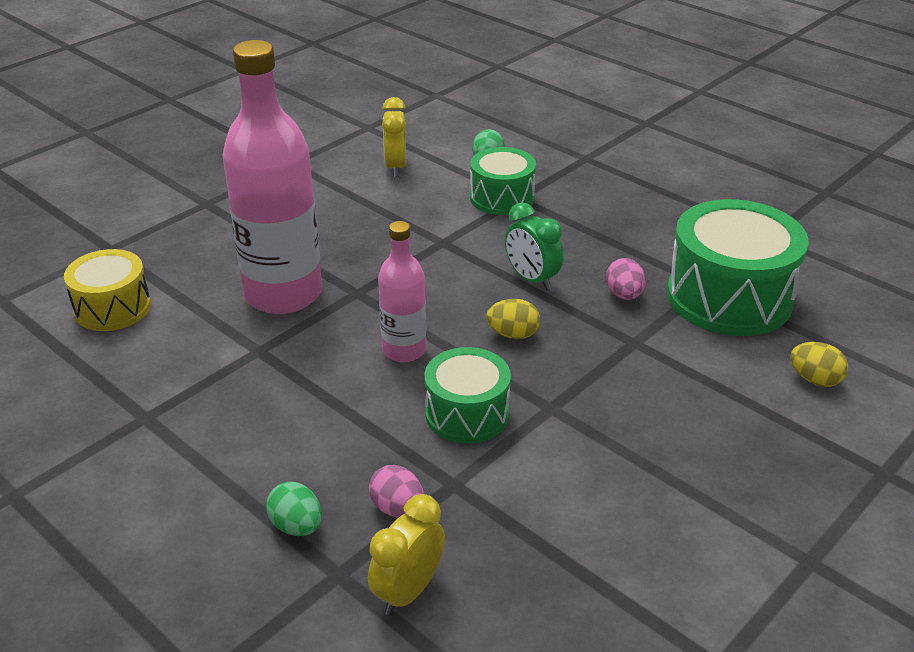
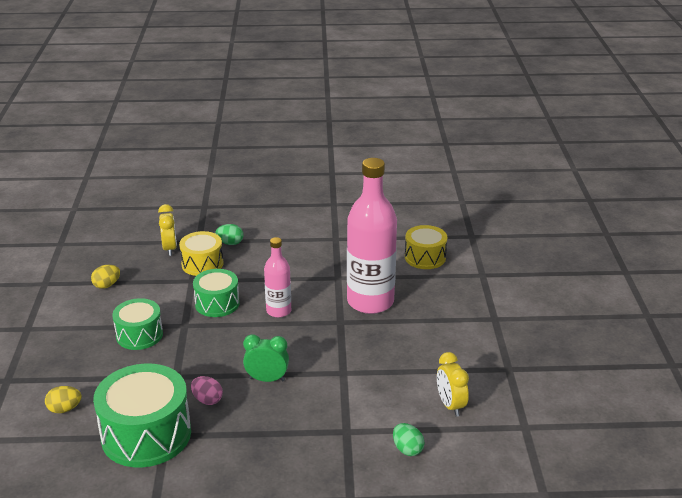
camera: 135 degrees right, 5 degrees down
(395, 167) = (450, 405): yellow clock -> yellow clock turned 150 degrees counterclockwise
(398, 509) = (202, 264): pink egg -> yellow drum
(502, 198) = (355, 424): green drum -> green drum (139, 335)
(513, 334) = (239, 345): yellow egg -> yellow egg (107, 285)

